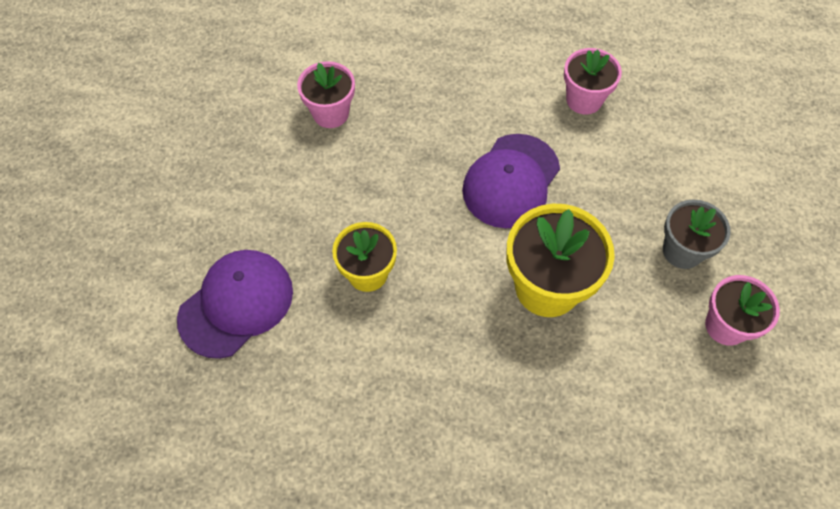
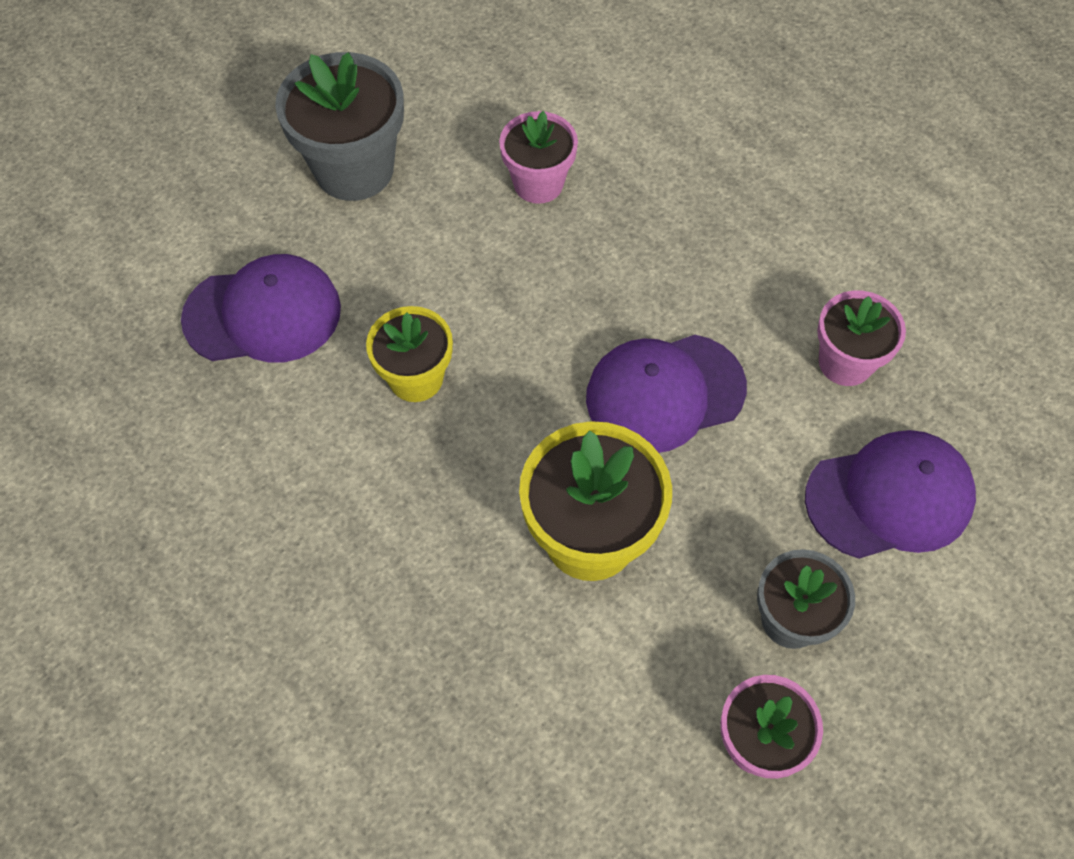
camera: 40 degrees right, 0 degrees up
(209, 178) = (354, 169): none -> grey flower pot
(668, 153) = (889, 497): none -> purple cap

